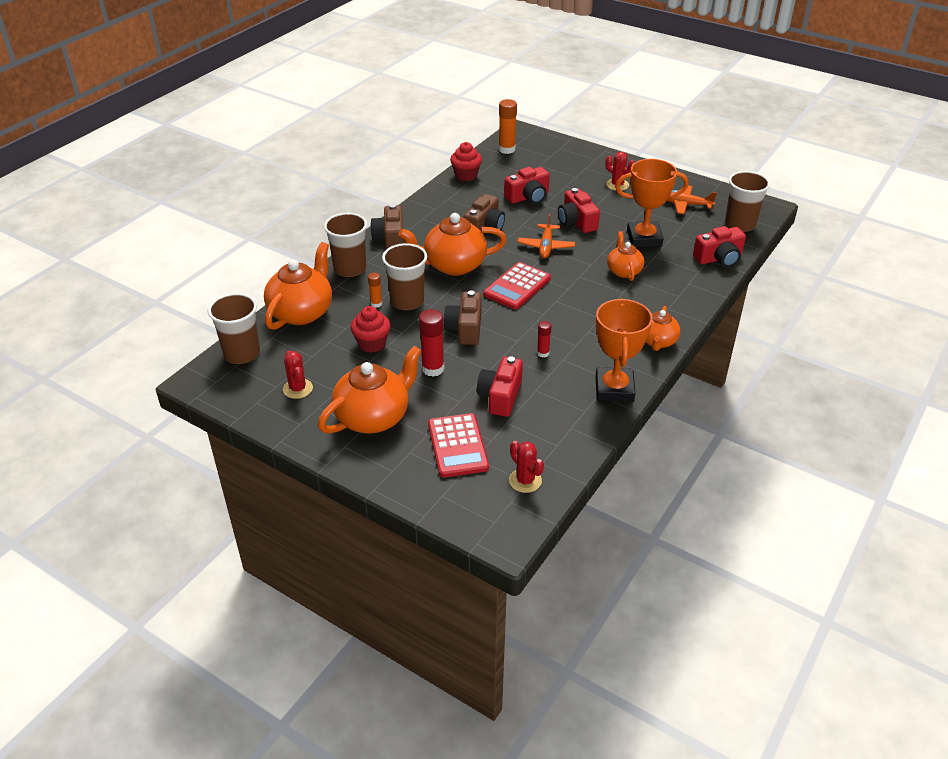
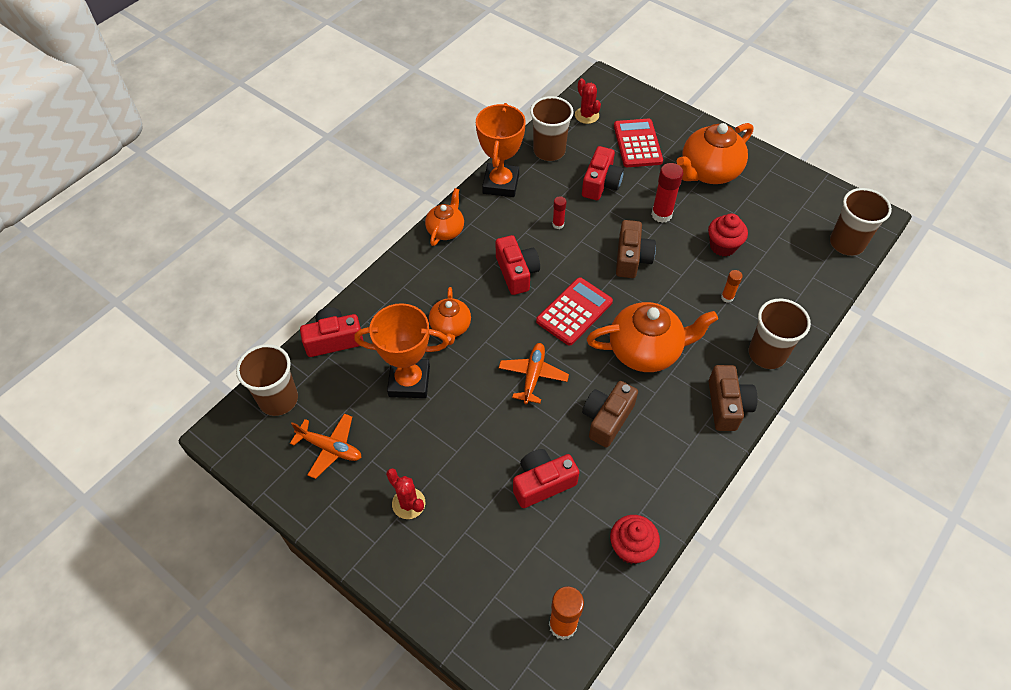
camera: 175 degrees left, 15 degrees up
(298, 389) = (781, 202): red cactus -> none
(302, 312) = (804, 291): orange teapot -> none
(407, 301) = (694, 299): brown cup -> brown cup (549, 151)
(577, 221) = (485, 421): red camera -> red camera (516, 272)

